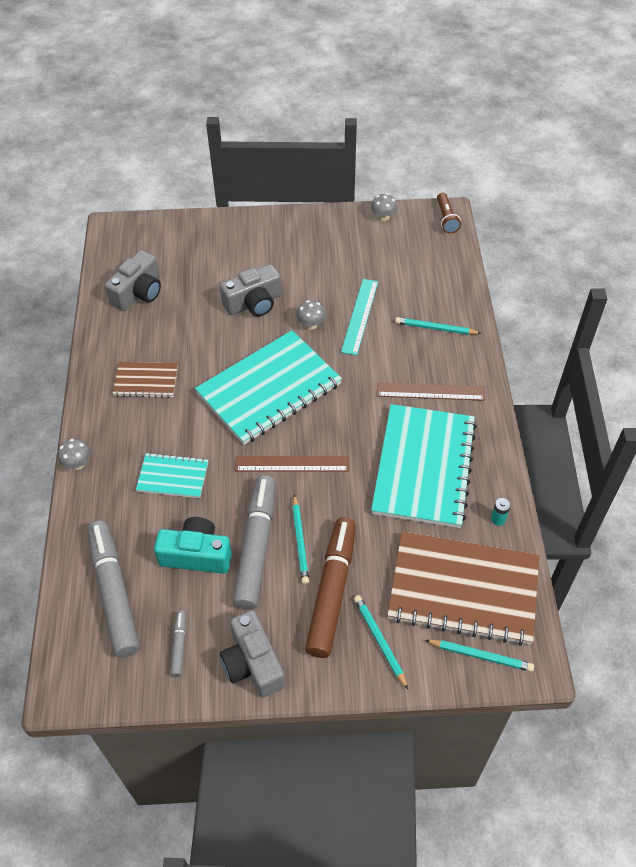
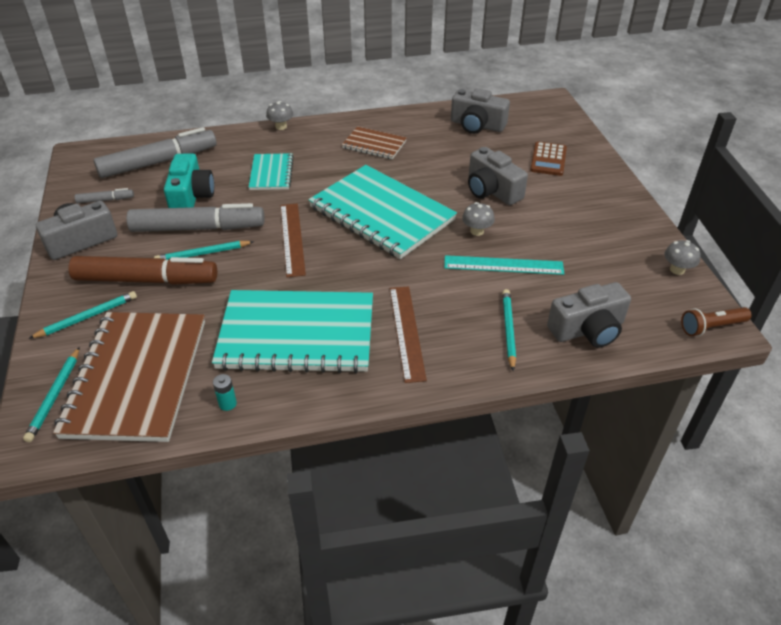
camera: 80 degrees right, 10 degrees down
(146, 381) = (374, 144): brown notebook -> brown notebook turned 60 degrees counterclockwise
(216, 254) = (548, 159): none -> brown calculator
(441, 283) = (588, 329): none -> grey camera

